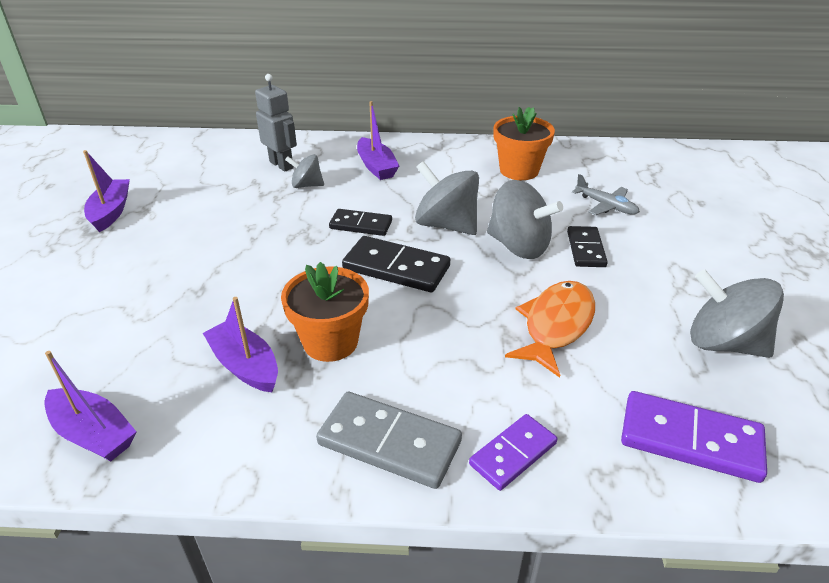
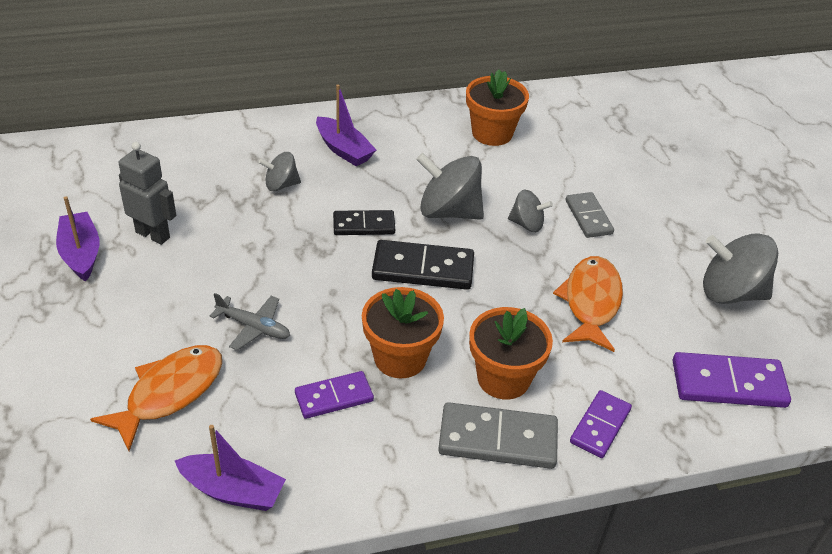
camera: 20 degrees left, 5 degrees up
(101, 332) = (169, 393): none -> orange fish
(245, 365) = (334, 397): purple boat -> purple domino
(281, 165) = (238, 162): grey robot -> grey robot (153, 234)
(426, 381) = (503, 378): none -> orange flower pot
(518, 246) = (527, 224): grey spinning top -> grey spinning top, size x0.56
(586, 249) = (588, 217): black domino -> grey domino
(606, 206) = (590, 164): grey plane -> grey plane (253, 327)

